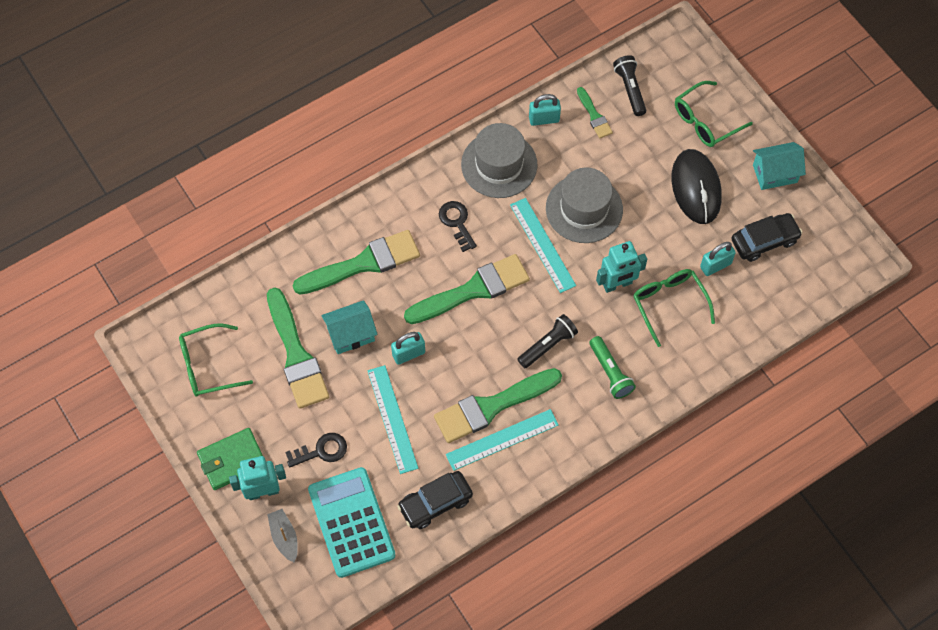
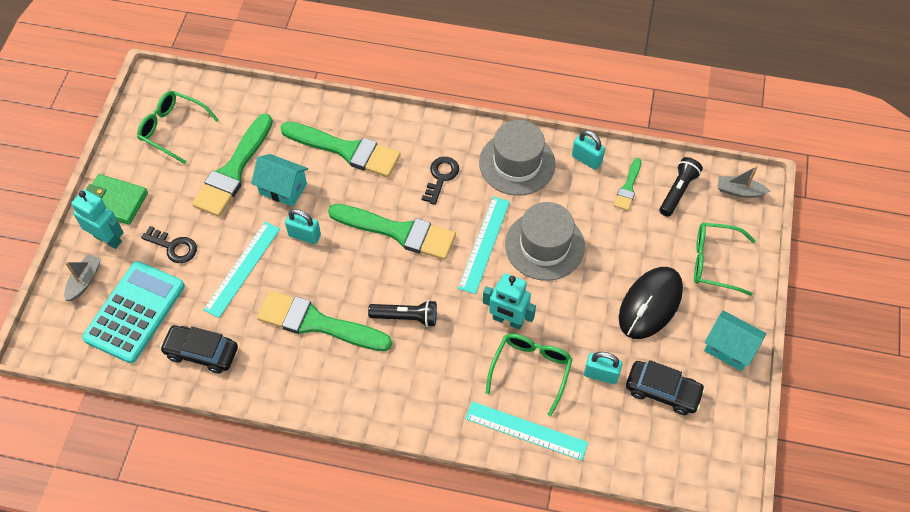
camera: 45 degrees right, 5 degrees down
(502, 440) = (296, 353): turquoise ruler -> turquoise ruler (526, 431)
(610, 372) = (428, 378): green flashlight -> none
(669, 54) = (739, 191): none -> grey boat

